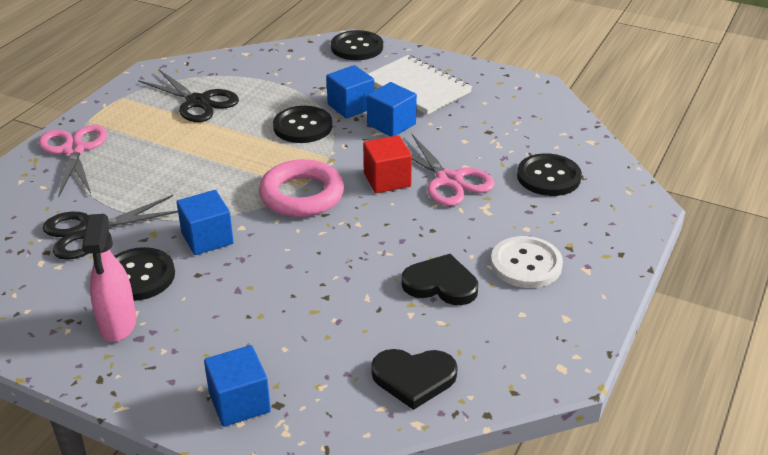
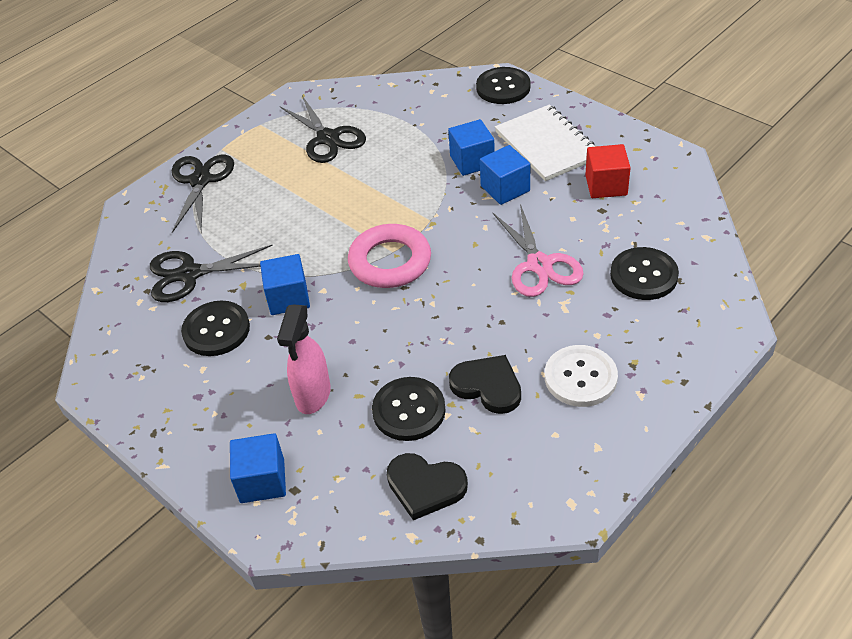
camera: 20 degrees right, 10 degrees up
(73, 150) = (200, 181): pink scissors -> black scissors
(118, 325) = (184, 379): pink spray bottle -> pink spray bottle (313, 395)
(302, 126) = (417, 180): black button -> black button (409, 410)
(387, 180) = (478, 255): red cube -> red cube (606, 185)

